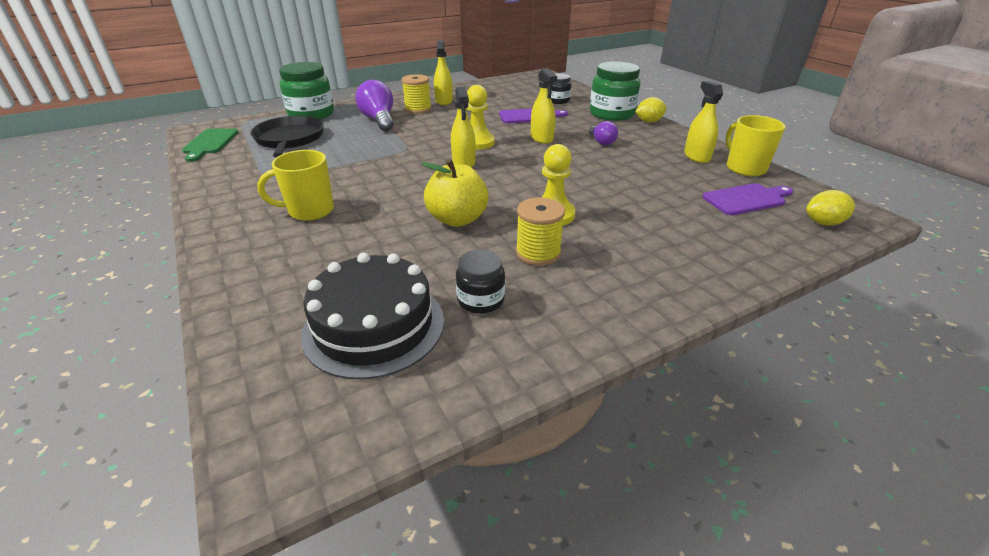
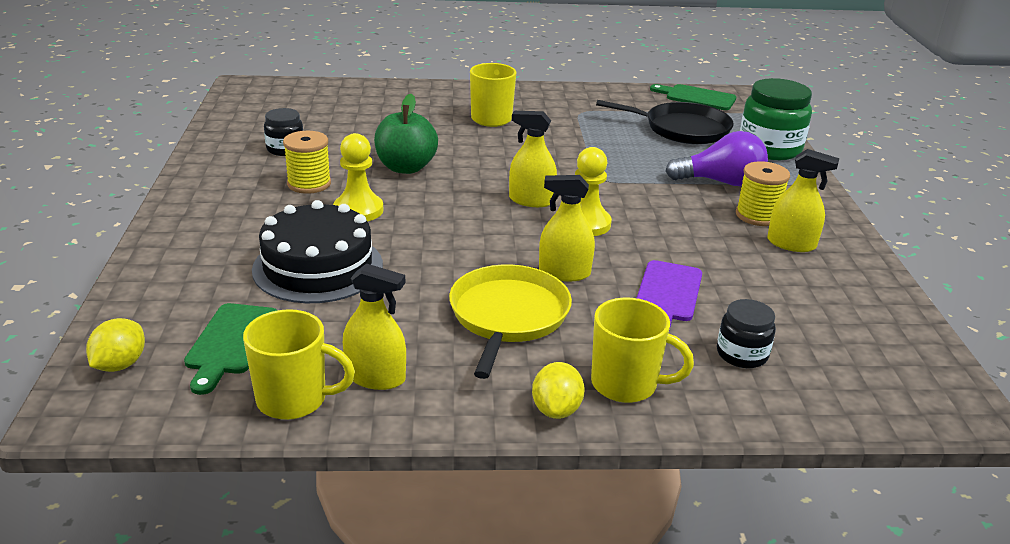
camera: 115 degrees right, 5 degrees down
(374, 326) = (308, 116): black cake -> black cake (318, 267)
(457, 219) = (406, 167): yellow apple -> green apple
(601, 142) = (508, 316): purple light bulb -> yellow pan
(611, 114) = (626, 385): green jar -> yellow mug
(746, 199) = (231, 343): purple cutting board -> green cutting board

